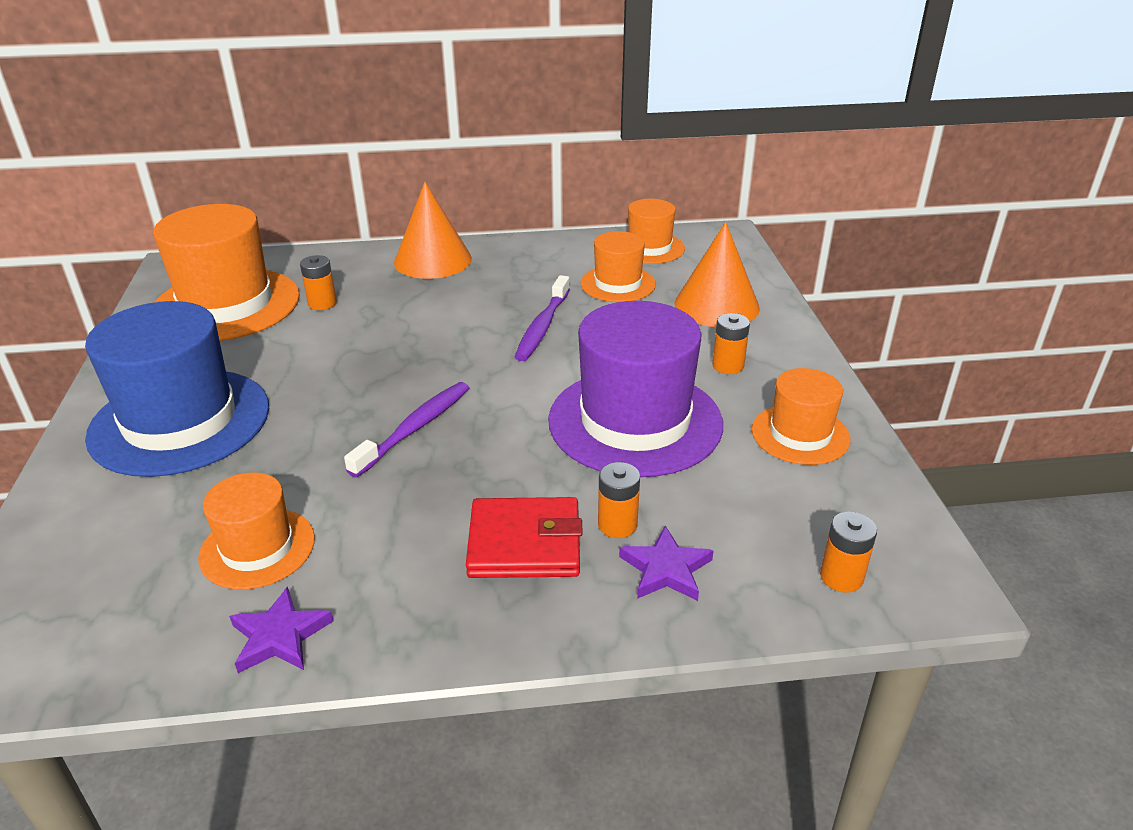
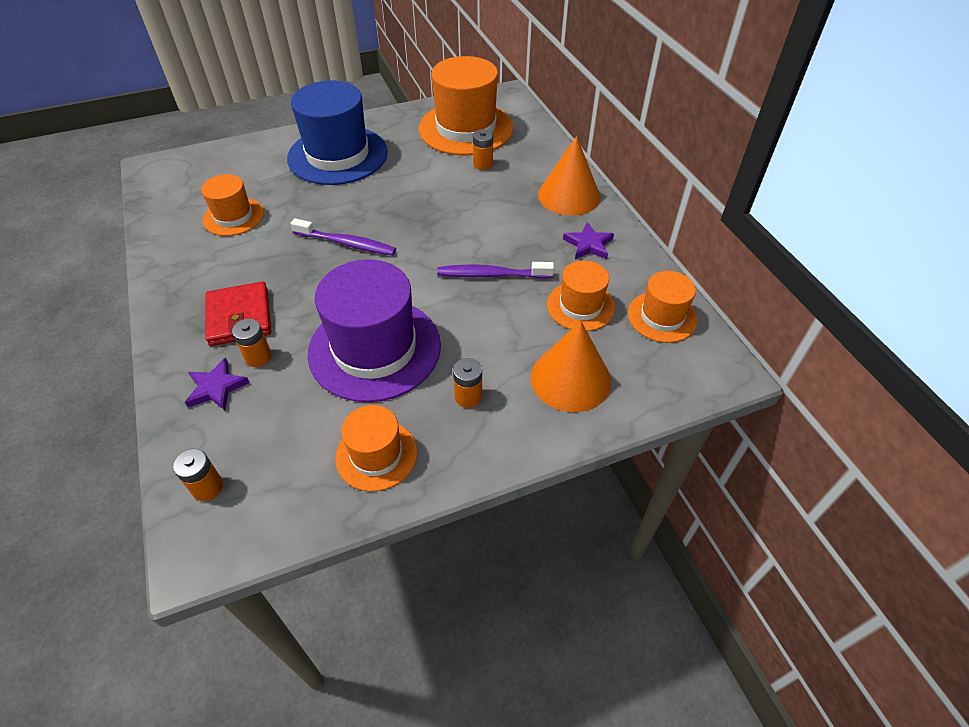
camera: 75 degrees right, 15 degrees up
(279, 636) = (170, 244): purple star -> purple star (588, 244)

